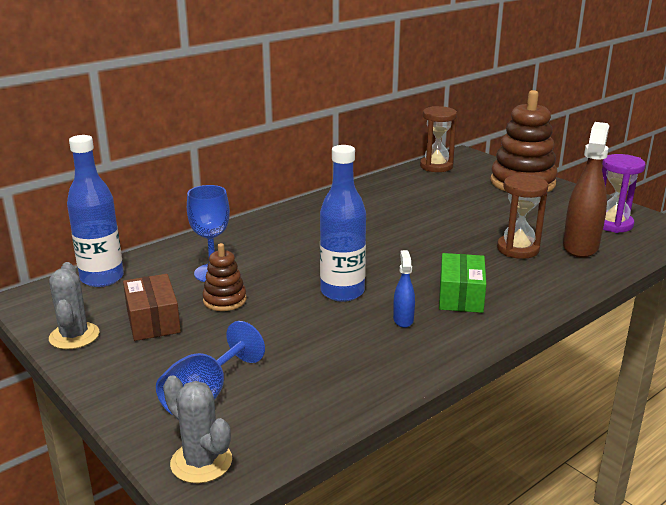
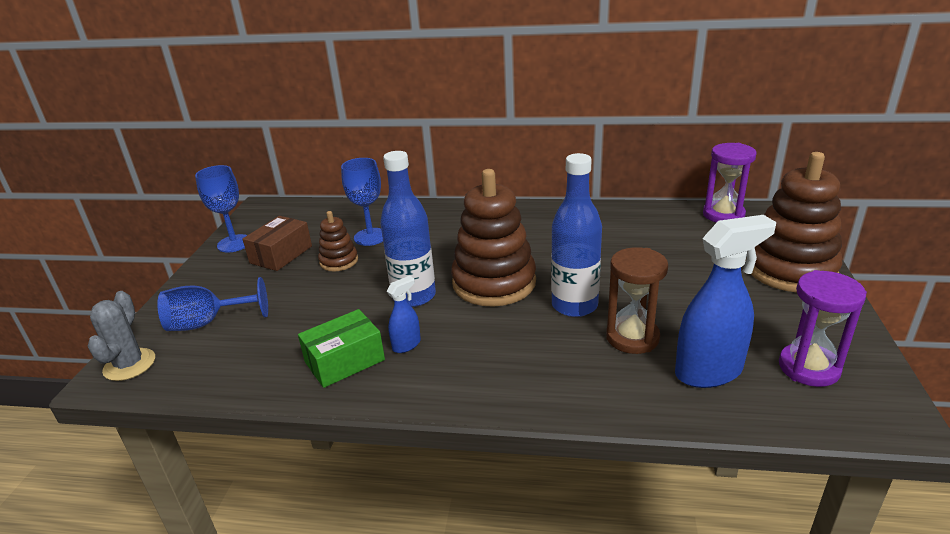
camera: 50 degrees right, 5 degrees up
(74, 336) = (234, 243): grey cactus -> blue goblet
(102, 278) = (313, 210): blue bottle -> blue bottle (574, 305)
(380, 259) = (494, 283): none -> brown stacking toy
(436, 166) = (723, 215): brown hourglass -> purple hourglass
(461, 296) = (488, 352): green box -> green box (344, 361)
(580, 247) = (709, 371): brown spray bottle -> blue spray bottle

